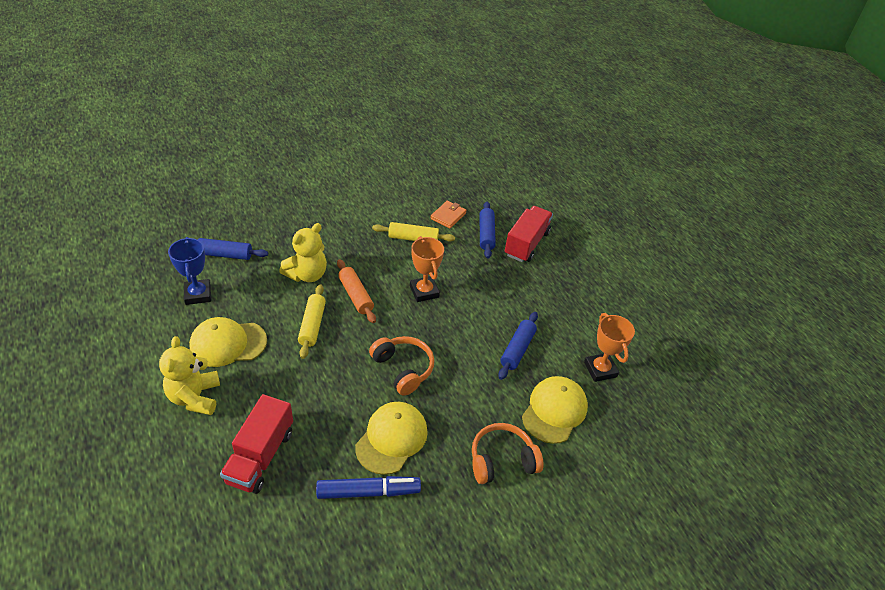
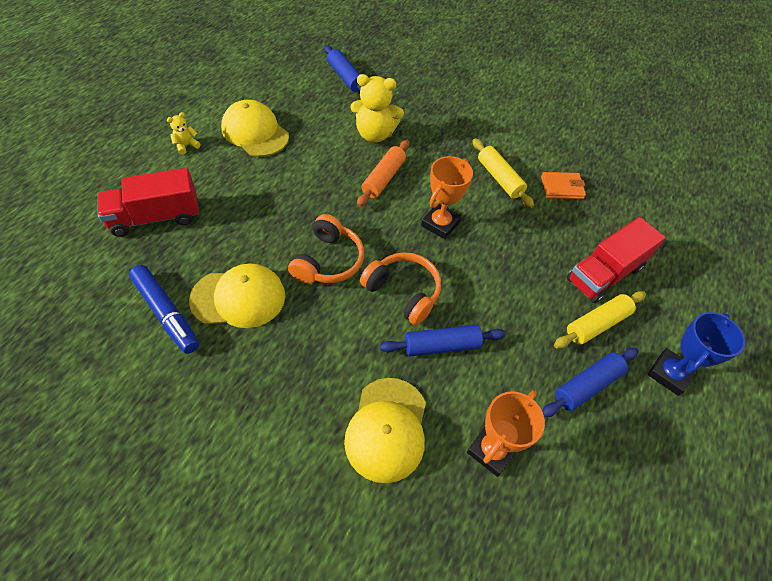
camera: 55 degrees right, 10 degrees up
(195, 397) = (186, 146): yellow teddy bear -> yellow teddy bear, size x0.48
(198, 294) = (289, 88): blue trophy -> blue trophy (669, 374)
(312, 325) = (321, 170): yellow rolling pin -> yellow rolling pin (597, 324)
(486, 234) = (574, 231): blue rolling pin -> blue rolling pin (587, 385)
(502, 460) = (279, 409): orange headphones -> orange headphones (403, 292)
(526, 244) = (604, 274): red truck -> red truck turned 150 degrees clockwise
(554, 411) = (387, 429): yellow cap -> yellow cap turned 105 degrees clockwise

